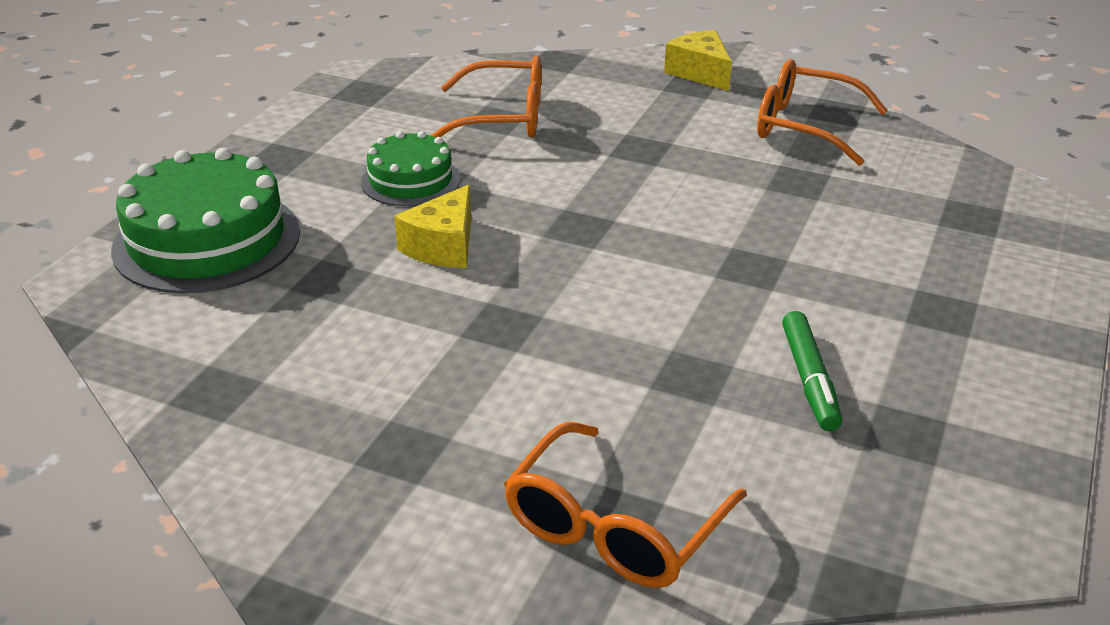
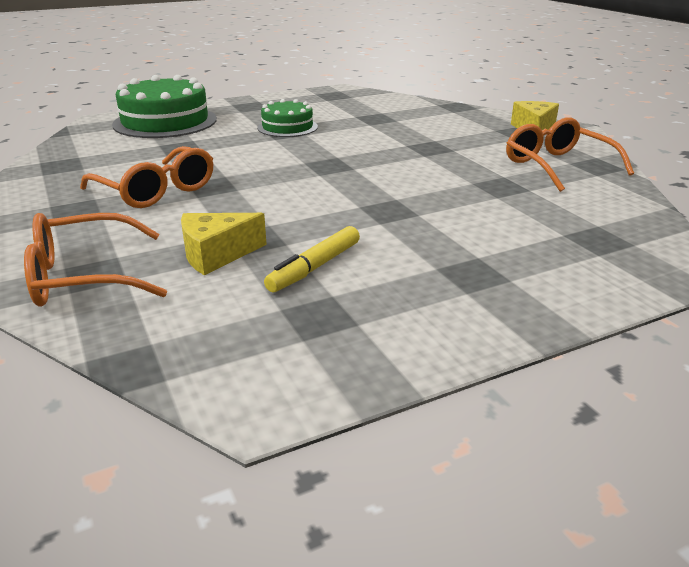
camera: 40 degrees right, 5 degrees down
(443, 246) = (250, 152): yellow cheese -> yellow cheese (216, 255)
(504, 118) = (380, 119): orange glasses -> orange glasses (157, 191)
(809, 379) = (315, 267): green marker -> yellow marker

